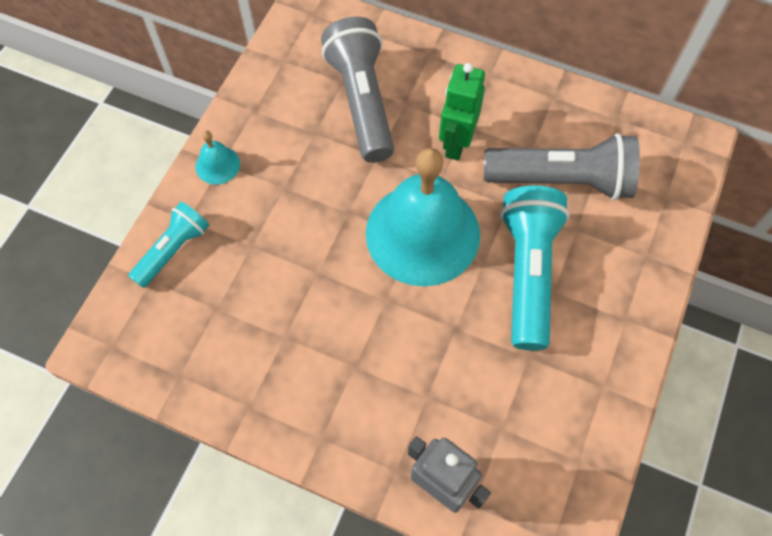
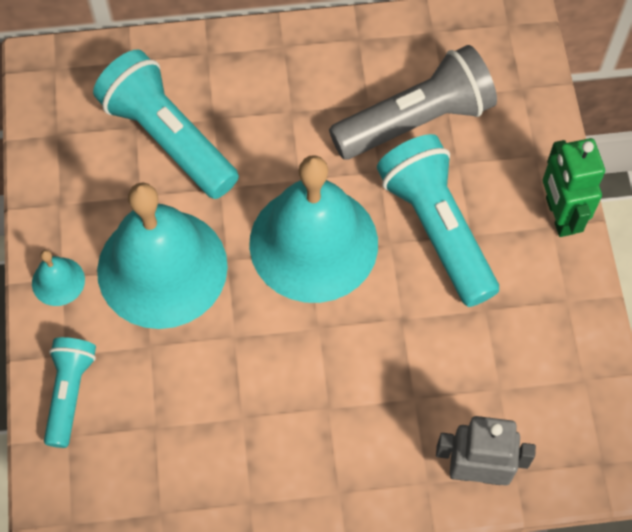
camera: 30 degrees left, 0 degrees up
(297, 193) = (162, 268): none -> turquoise bell
(362, 101) = (168, 138): grey flashlight -> turquoise flashlight
(456, 143) = (291, 134): green robot -> green robot (559, 215)

